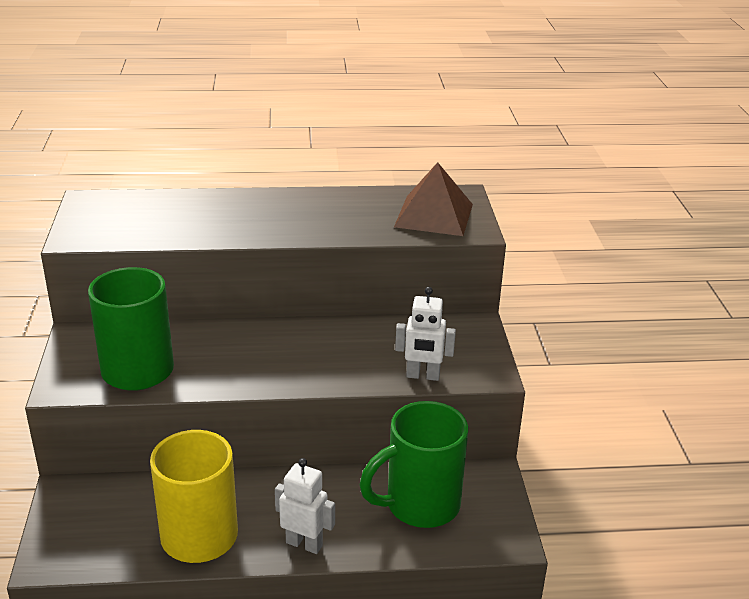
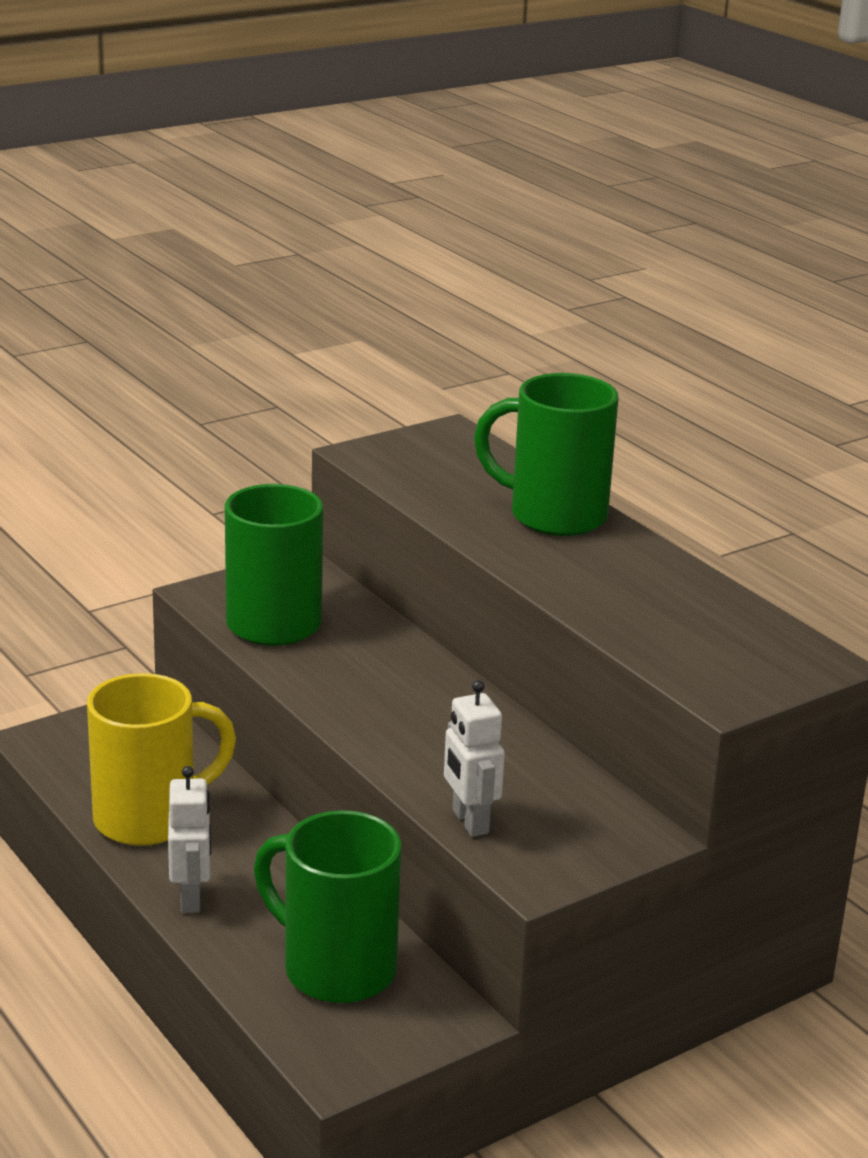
camera: 60 degrees right, 5 degrees down
(235, 206) = (553, 515): none -> green mug
(434, 215) = (723, 654): brown pyramid -> none

